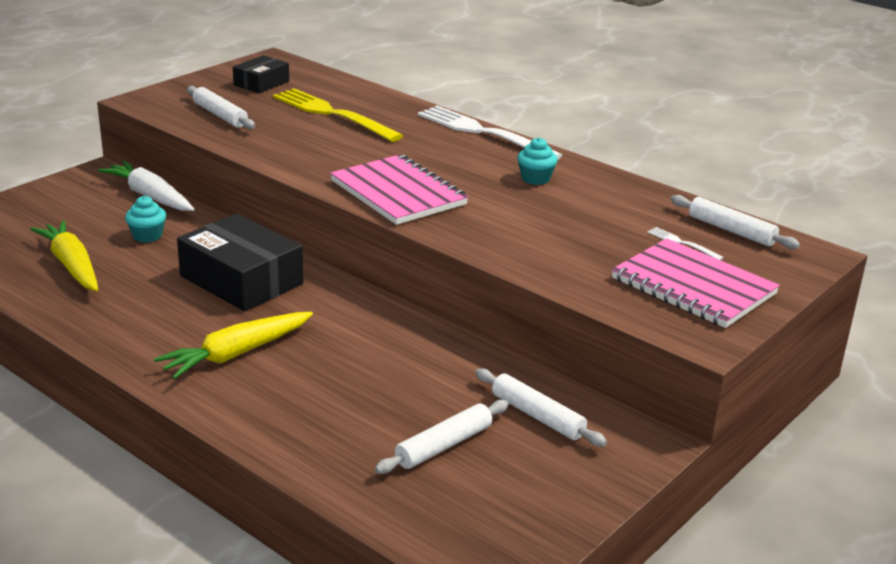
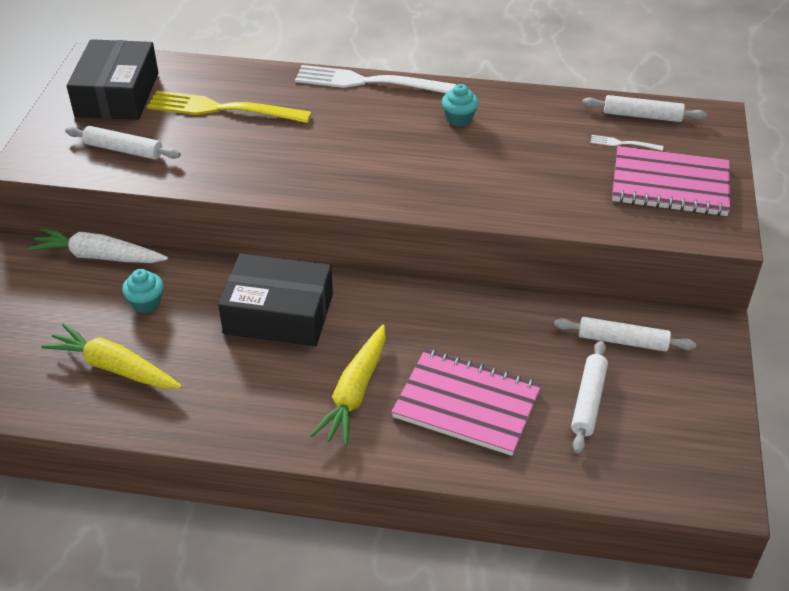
camera: 30 degrees left, 15 degrees up
(261, 83) = (117, 94): black box -> black box, size x1.81
(398, 193) = (372, 180): pink notebook -> pink notebook (467, 404)

